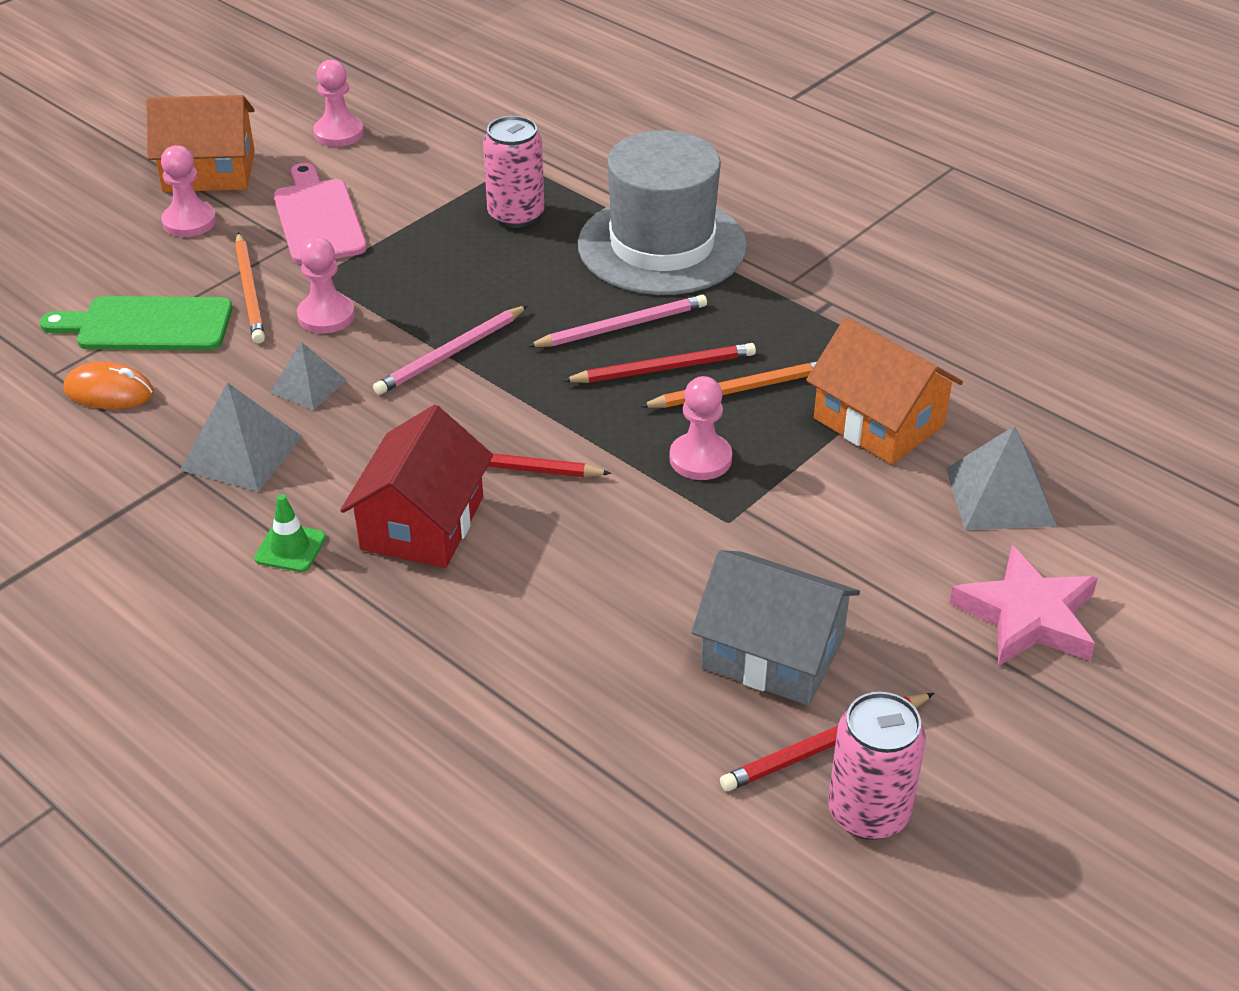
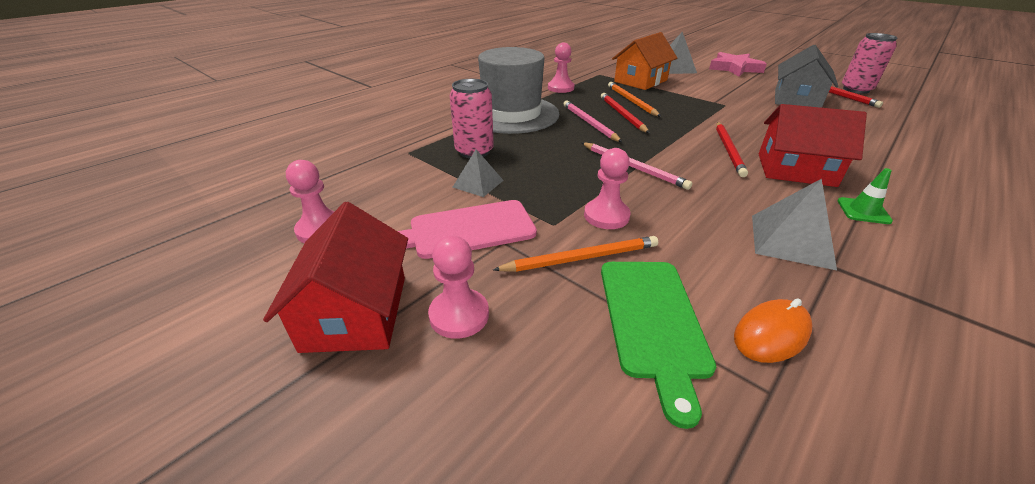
camera: 90 degrees left, 5 degrees down
(109, 391) = (771, 334): orange mouse -> orange mouse turned 45 degrees clockwise
(209, 171) = (355, 312): orange house -> red house
(308, 386) = (695, 217): grey pyramid -> grey pyramid (478, 183)
(700, 459) = (687, 108): pink pawn -> pink pawn (560, 88)

